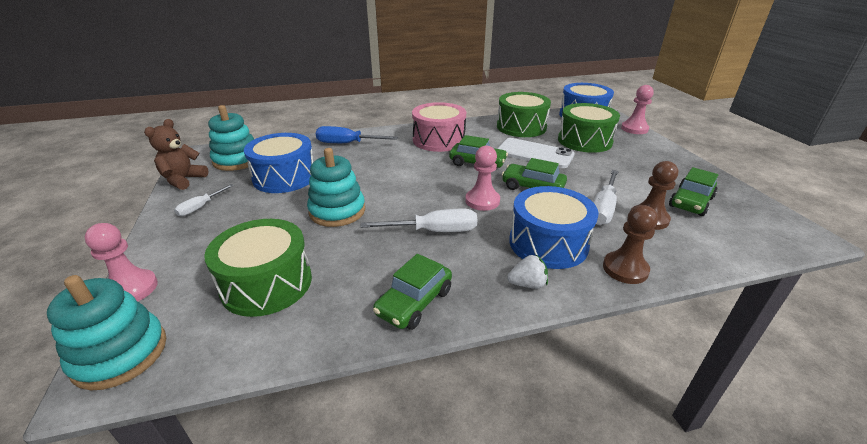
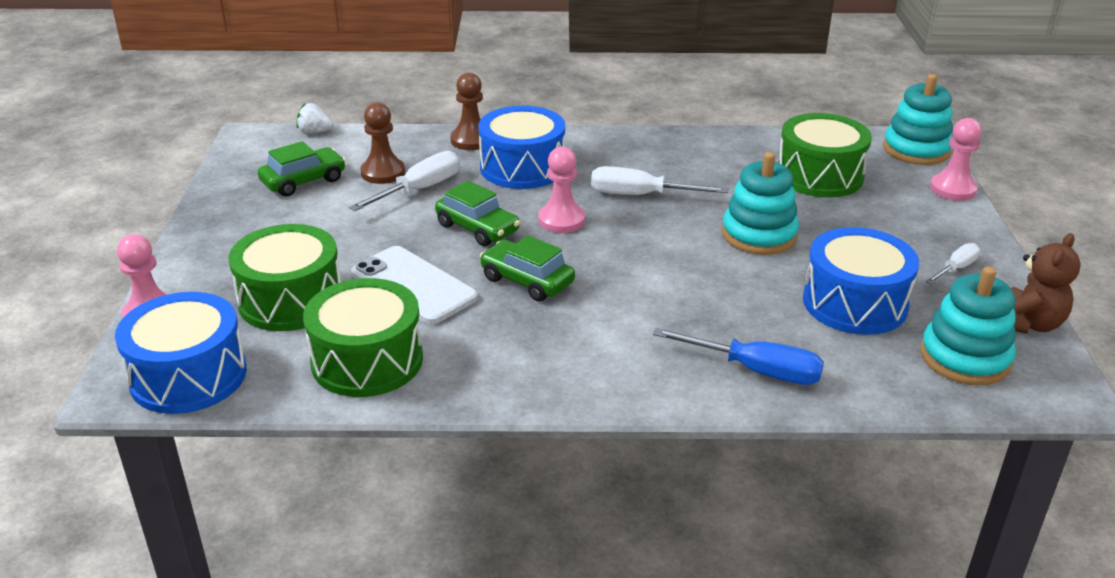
camera: 165 degrees left, 0 degrees up
(414, 302) = (679, 146): green car -> none
(439, 140) = (565, 349): pink drum -> none
(527, 284) = (572, 143): white strawberry -> white strawberry (314, 132)

